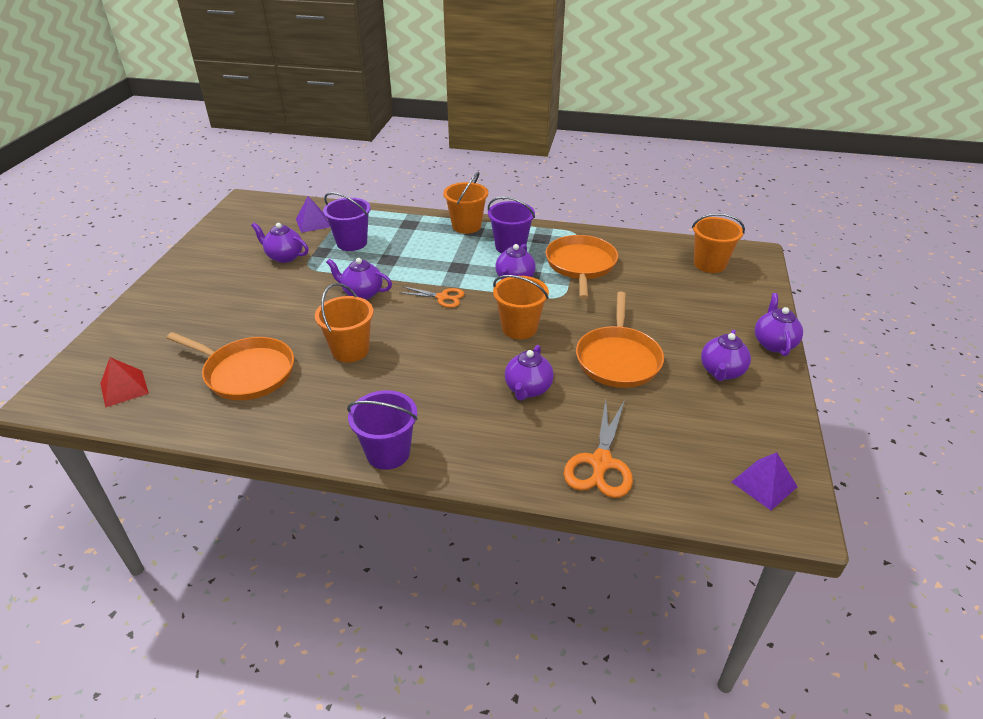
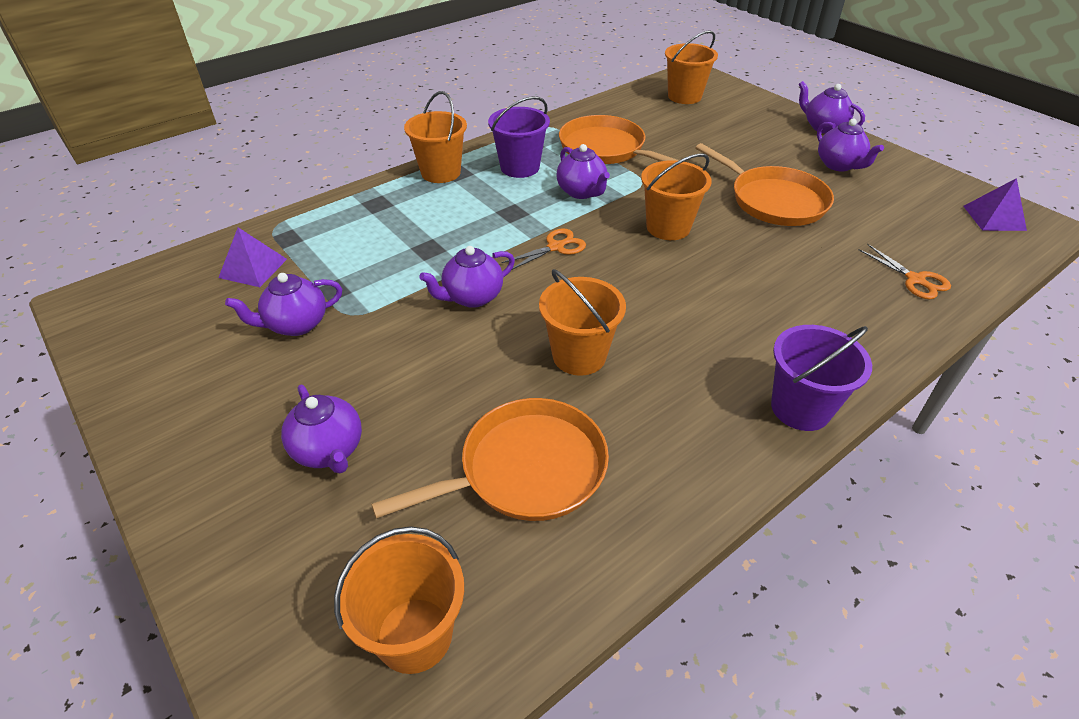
camera: 50 degrees left, 5 degrees up
(124, 388) = (414, 634): red pyramid -> orange bucket
(352, 243) = (351, 259): purple bucket -> none
(528, 389) = (773, 268): purple teapot -> purple teapot (329, 450)
(601, 462) = (915, 280): orange scissors -> orange scissors, size x0.63

